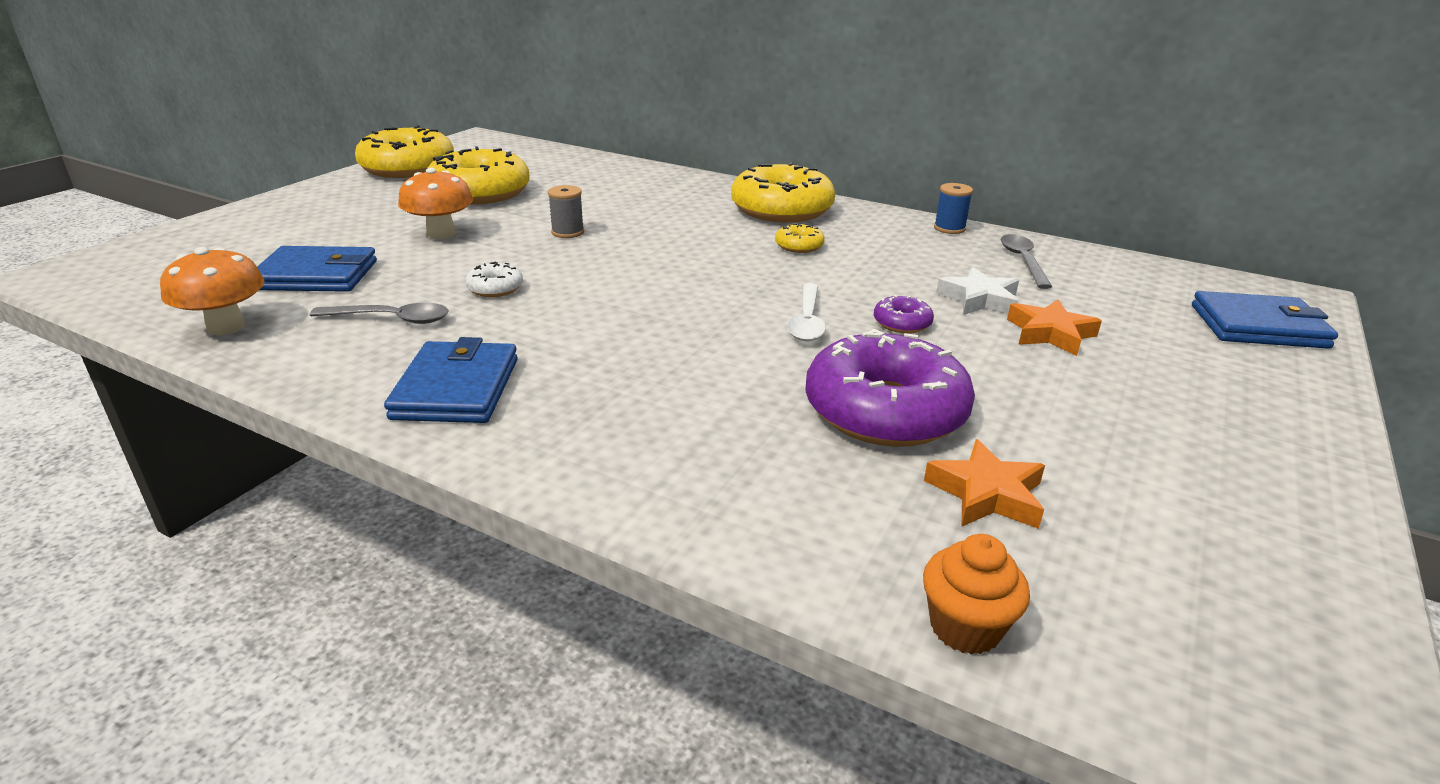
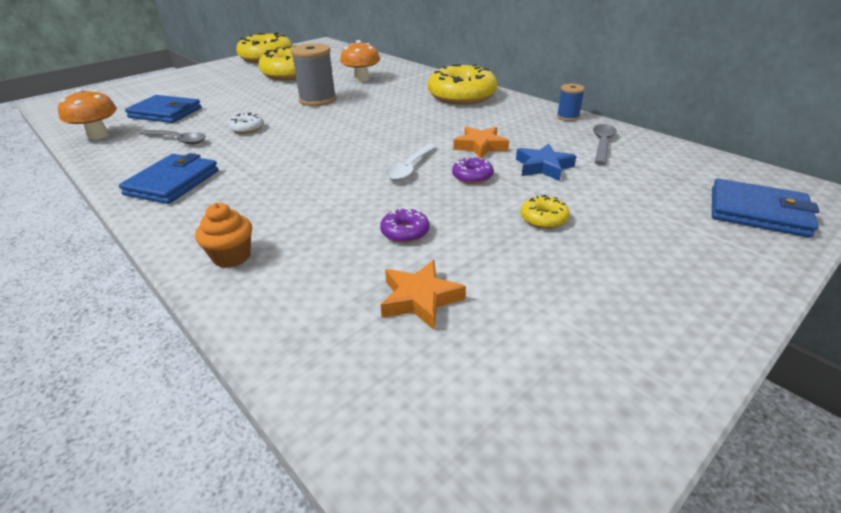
camera: 20 degrees right, 5 degrees up
(441, 233) = (249, 95): orange mushroom -> orange mushroom (361, 79)
(567, 232) = (317, 100): grey spool -> grey spool, size x1.84
(799, 246) = (451, 120): yellow donut -> yellow donut (543, 218)
(885, 411) = (405, 232): purple donut -> purple donut, size x0.43
(965, 627) = (318, 385): orange cupcake -> orange cupcake (232, 257)
(979, 299) = (543, 167): white star -> blue star
(1050, 333) = (574, 196): orange star -> orange star (480, 146)

